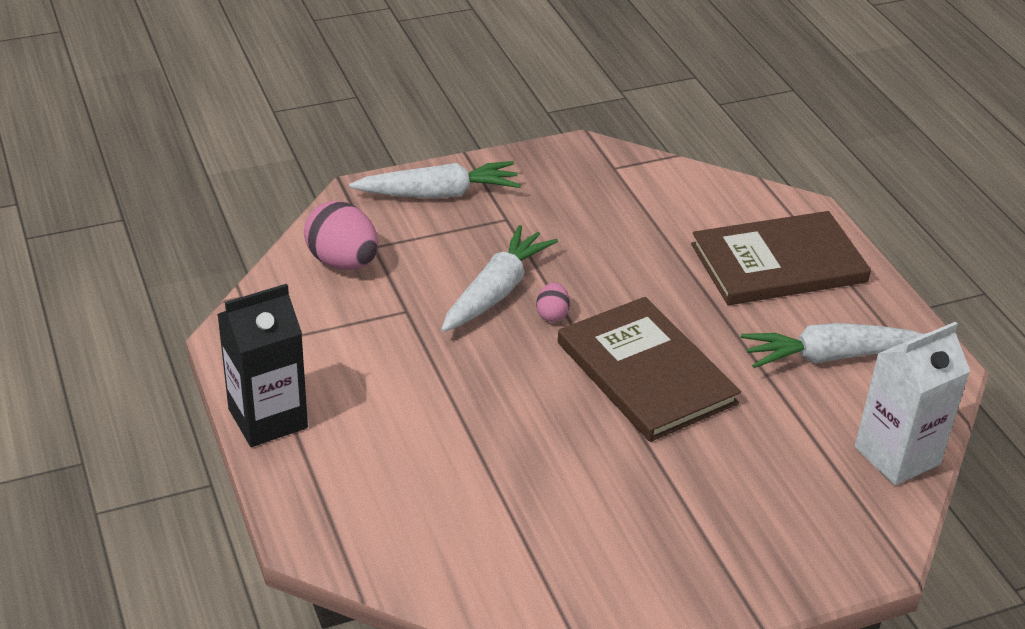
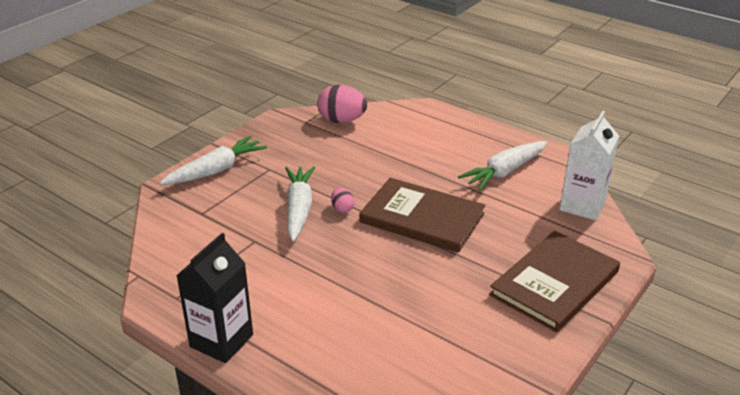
camera: 30 degrees left, 5 degrees down
(343, 262) = (189, 229): pink egg -> pink egg (342, 120)
(778, 263) = (436, 137): brown book -> brown book (555, 283)

